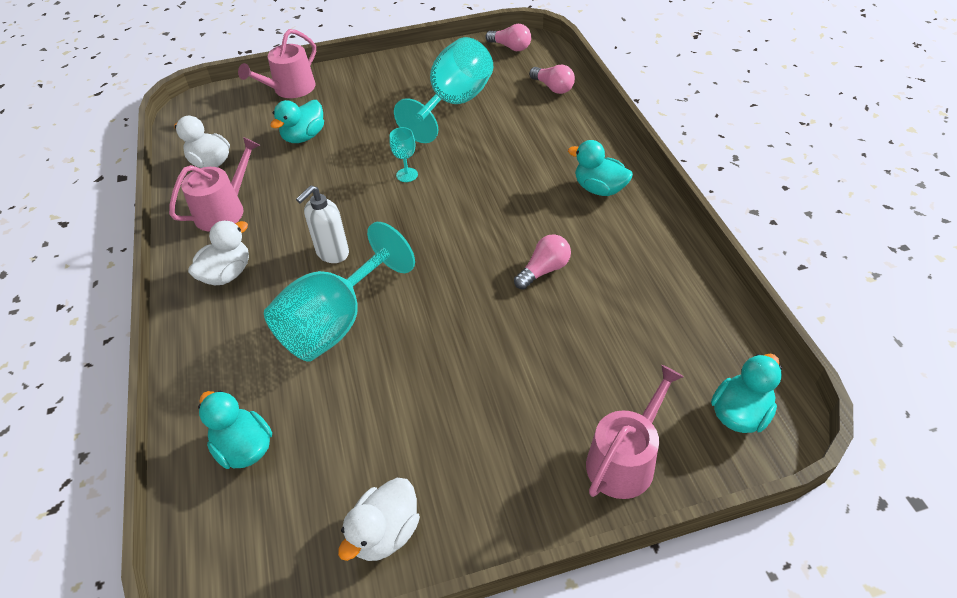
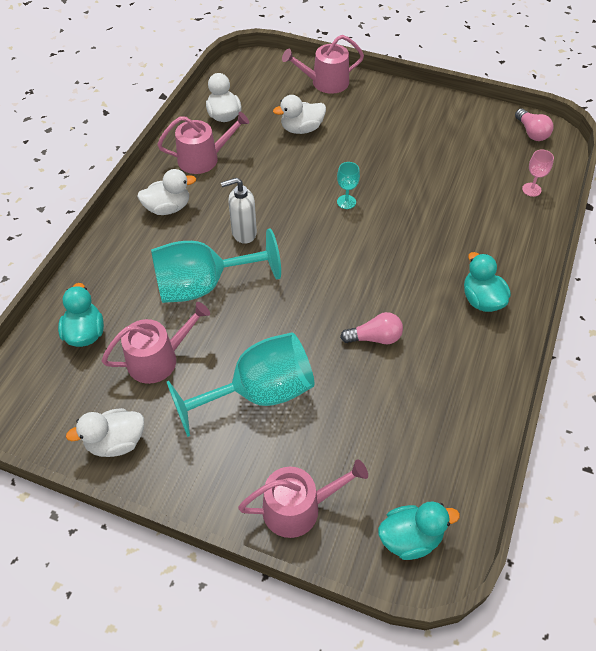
camera: 35 degrees right, 5 degrees up
(304, 137) = (301, 129): turquoise duck -> white duck
(354, 419) = (158, 359): none -> pink watering can
(454, 104) = (436, 160): turquoise goblet -> turquoise goblet (259, 393)
(553, 88) = (531, 189): pink light bulb -> pink goblet

